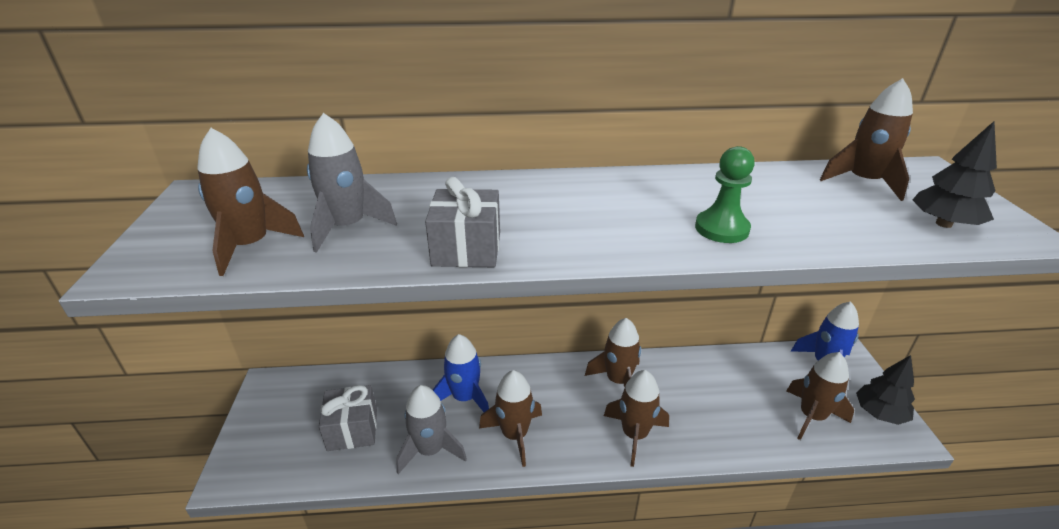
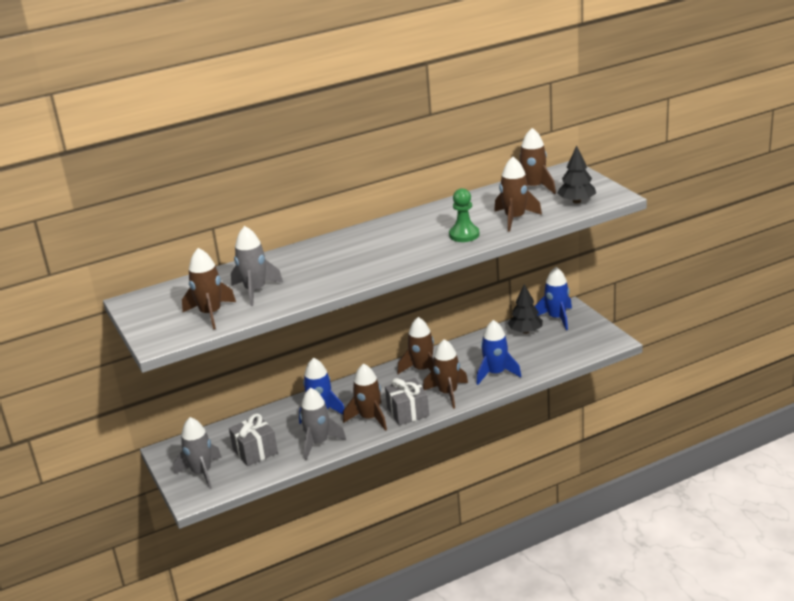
camera: 20 degrees left, 5 degrees down
(273, 437) = (202, 473): none -> grey rocket
(466, 249) = (334, 281): grey gift -> grey gift (408, 412)
(713, 426) = (495, 373): none -> blue rocket
(811, 416) = (555, 349): brown rocket -> brown rocket (515, 218)
(879, 413) = (596, 335): black tree -> black tree (525, 331)

